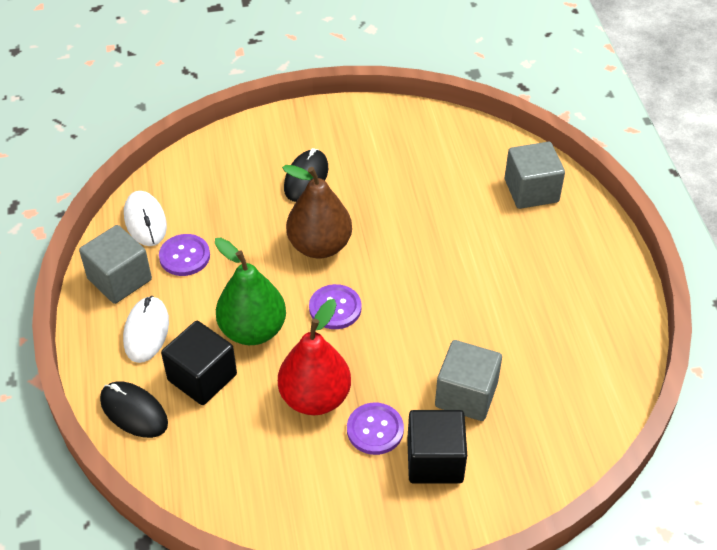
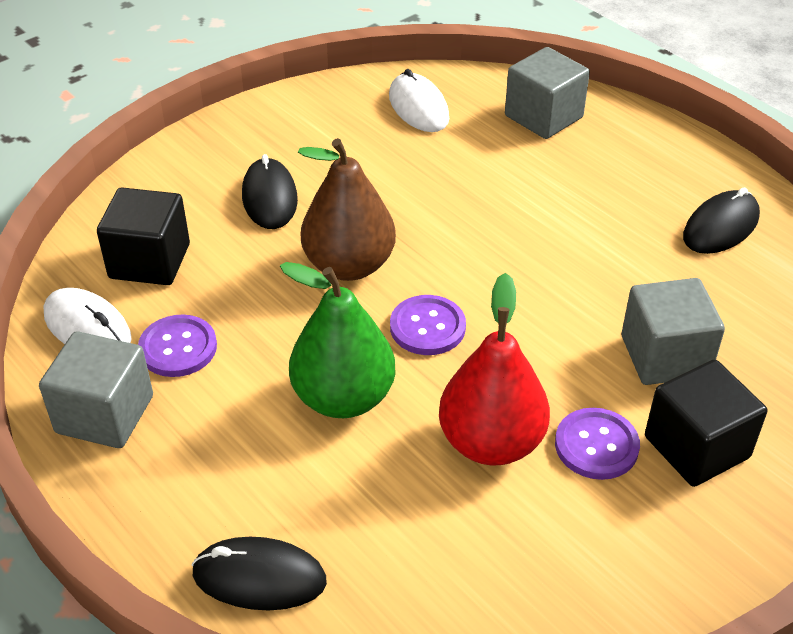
camera: 30 degrees left, 5 degrees down
(146, 331) = (196, 464): white mouse -> white mouse (418, 107)
(202, 377) = (322, 487): black cube -> black cube (149, 261)
(584, 324) = (721, 227): none -> black mouse

